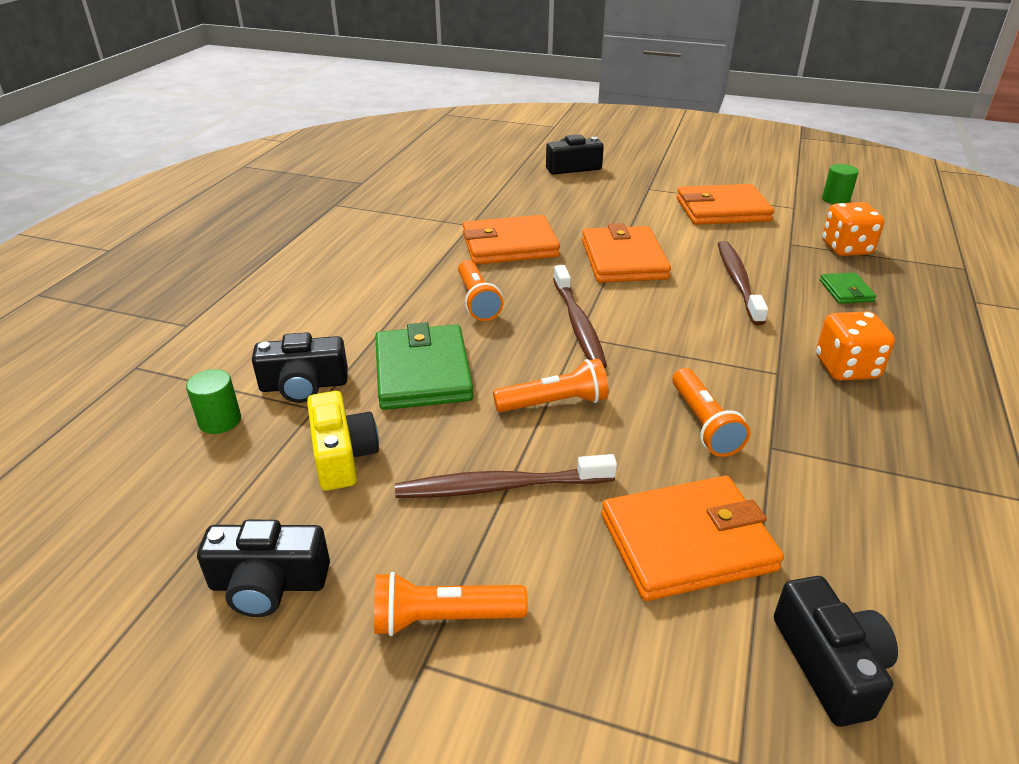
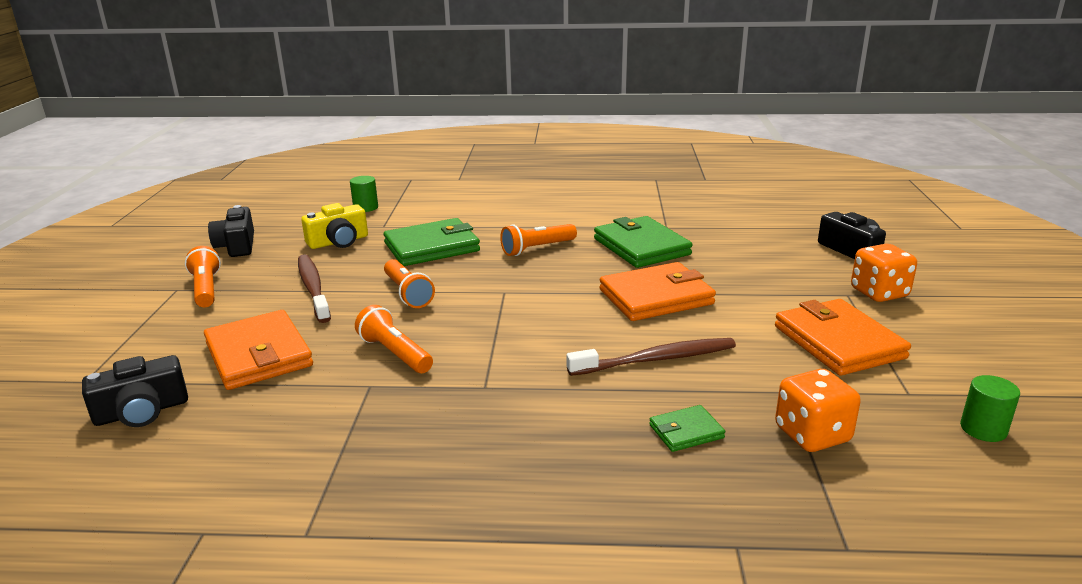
camera: 75 degrees right, 10 degrees down
(304, 385) = (406, 219): black camera -> none
(509, 245) = (641, 247): orange wallet -> green wallet
(578, 324) = (522, 289): brown toothbrush -> none
(703, 424) = (395, 353): orange flashlight -> orange flashlight turned 75 degrees clockwise
(846, 368) = (509, 427): orange dice -> orange dice (879, 293)

